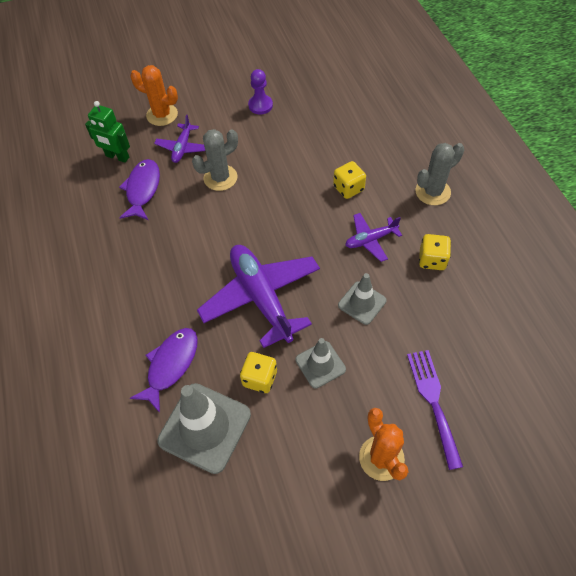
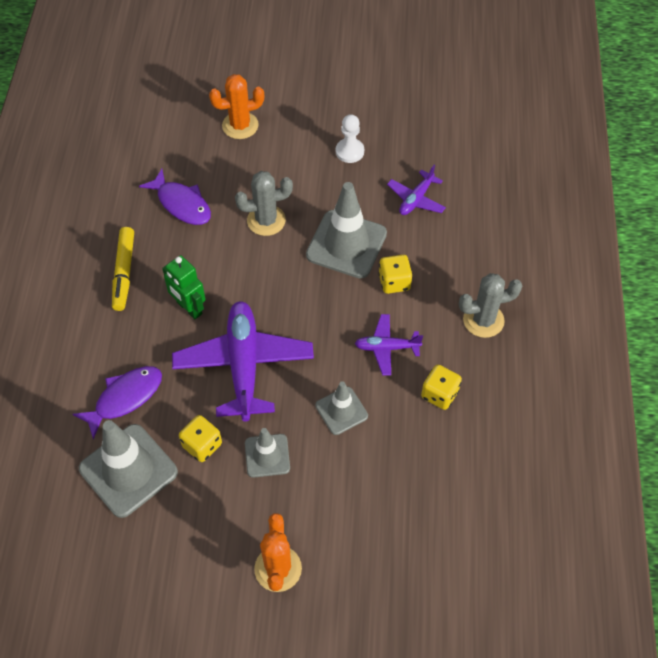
camera: 20 degrees right, 0 degrees up
(117, 157) = (172, 158): green robot -> green robot (189, 308)
(119, 261) = (124, 272): none -> yellow marker
(143, 189) = (182, 204): purple fish -> purple fish turned 105 degrees clockwise
(162, 115) = (240, 125): orange cactus -> orange cactus turned 60 degrees counterclockwise
(182, 148) = (243, 172): purple plane -> purple plane (416, 199)
(260, 105) = (349, 151): purple pawn -> white pawn
(295, 173) = (346, 244): none -> grey traffic cone
(433, 401) = (358, 537): purple fork -> none

